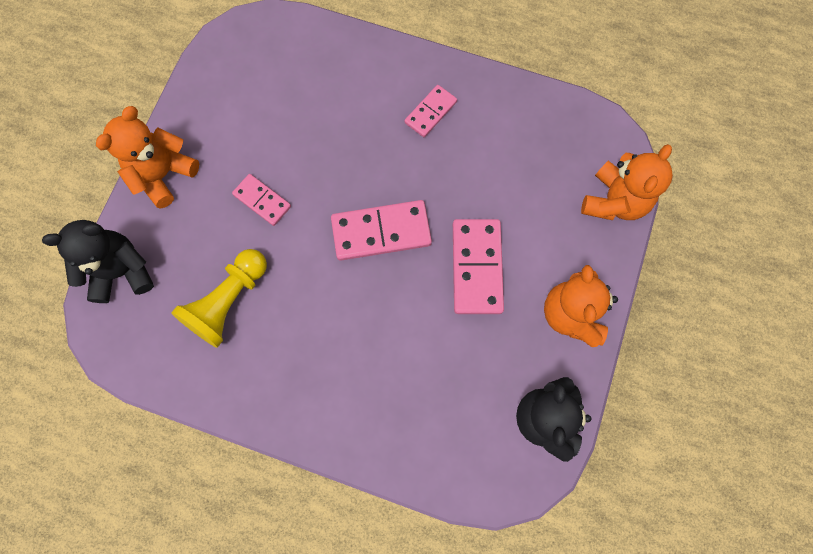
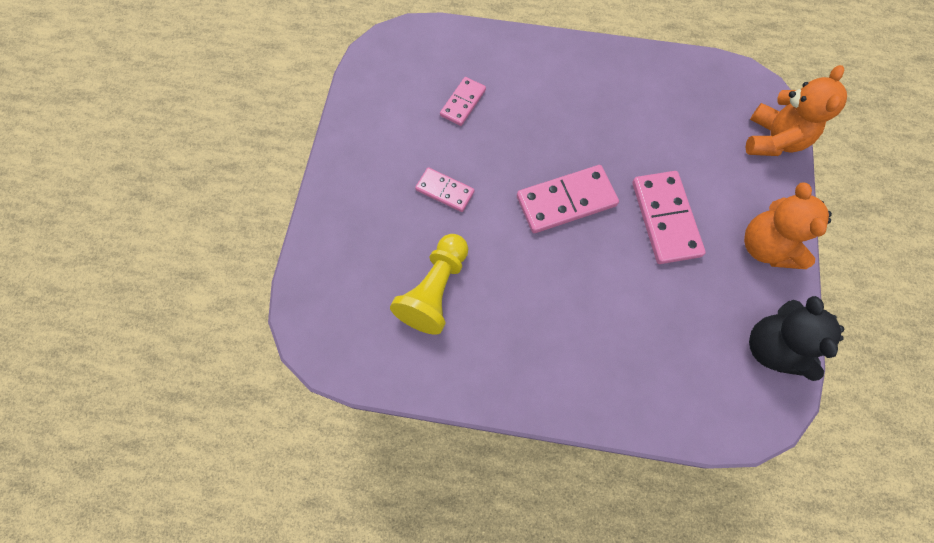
camera: 10 degrees left, 5 degrees down
(121, 271) = (321, 279): black teddy bear -> none
(163, 174) = (343, 182): orange teddy bear -> none
(430, 112) = (582, 88): pink domino -> pink domino (463, 103)

